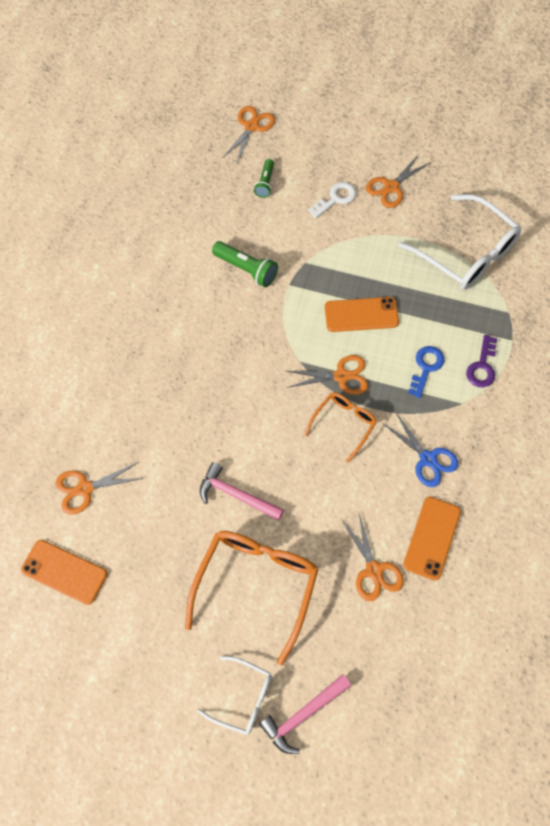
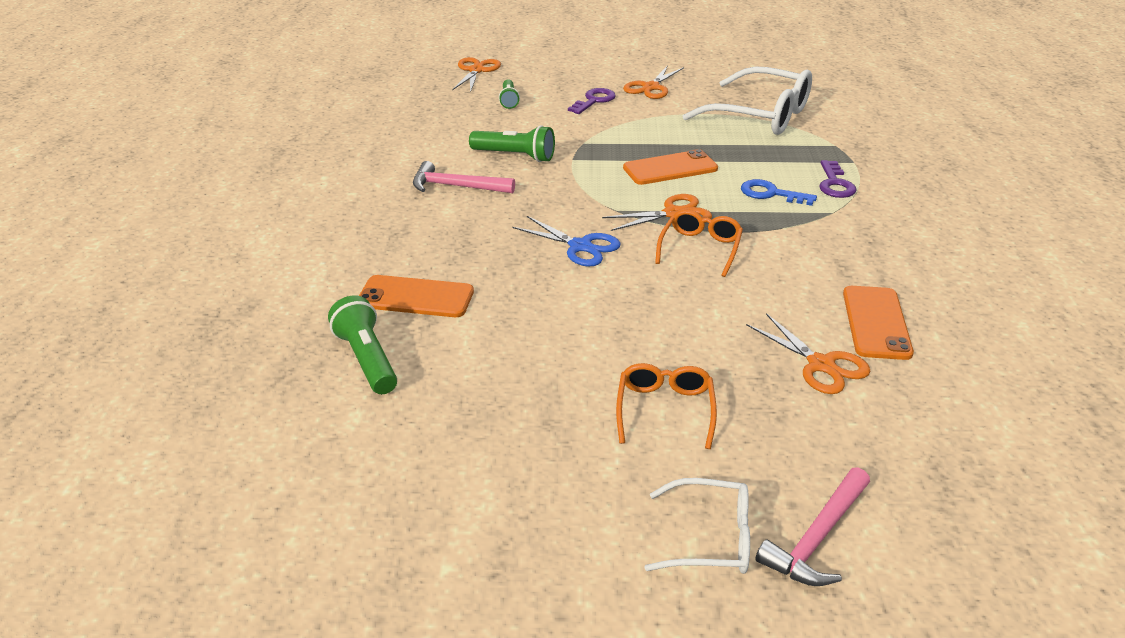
camera: 15 degrees left, 30 degrees down
(64, 572) = (360, 450): orange phone -> orange phone (416, 297)
(84, 489) = (366, 359): orange scissors -> green flashlight
(236, 495) = (591, 329): pink hammer -> pink hammer (456, 186)
(256, 586) = (665, 410): orange glasses -> orange glasses, size x0.55
(335, 199) = (594, 101): white key -> purple key
(426, 368) = (771, 194): blue key -> blue key turned 75 degrees counterclockwise
(428, 459) = (823, 259): blue scissors -> blue scissors (581, 246)

